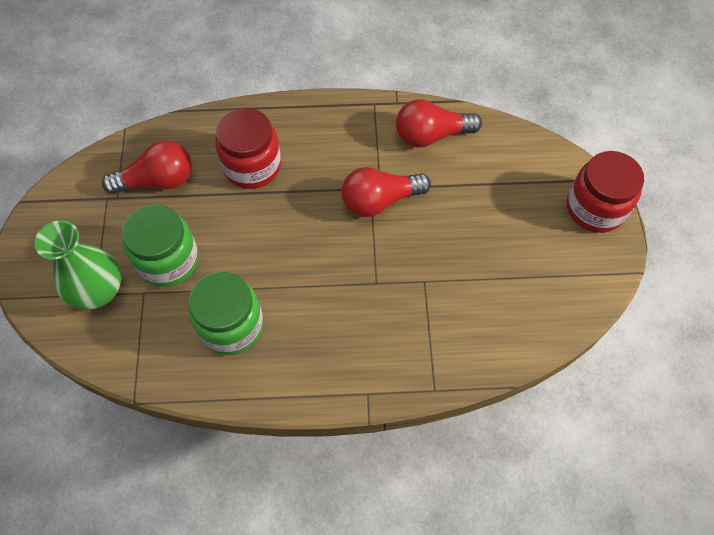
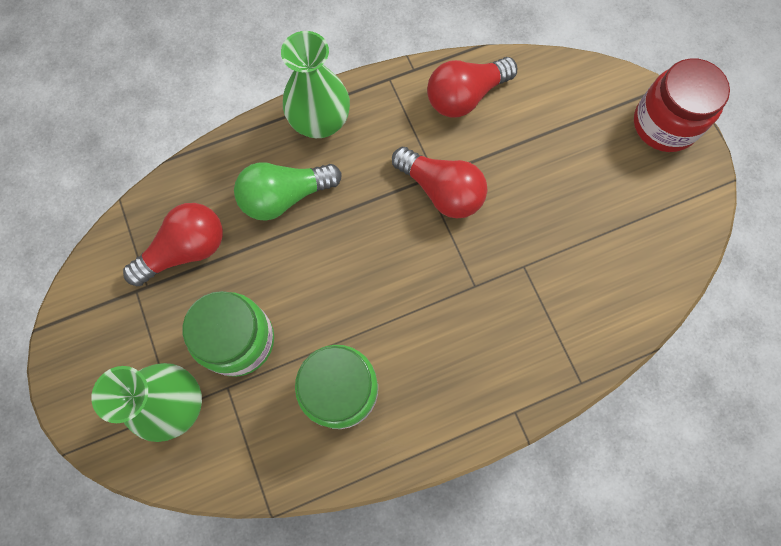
camera: 20 degrees left, 10 degrees up
(252, 166) = (285, 197): red jar -> green light bulb
(304, 119) = (320, 122): none -> green vase
(380, 201) = (441, 190): red light bulb -> red light bulb turned 105 degrees counterclockwise

